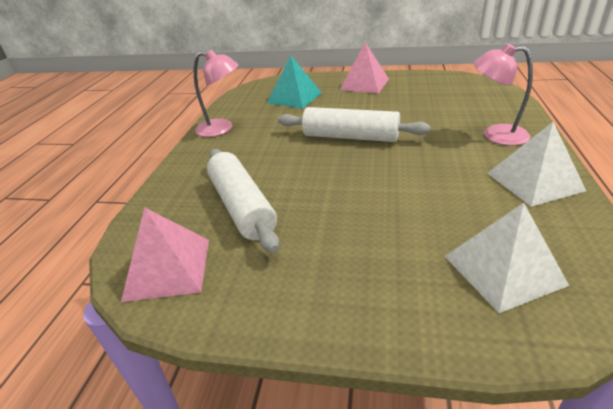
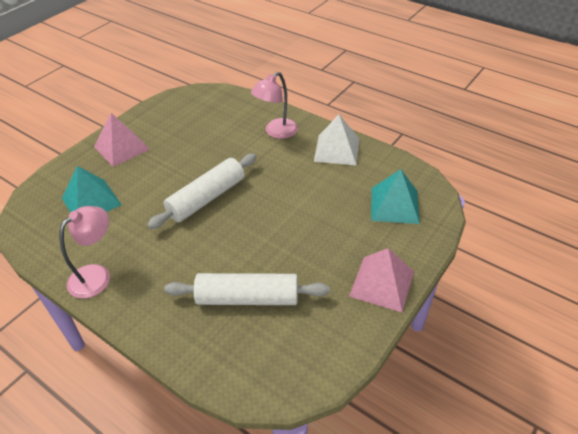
camera: 65 degrees left, 10 degrees up
(168, 268) = (290, 363): pink pyramid -> pink pyramid (382, 283)
(503, 270) = (394, 205): white pyramid -> turquoise pyramid

